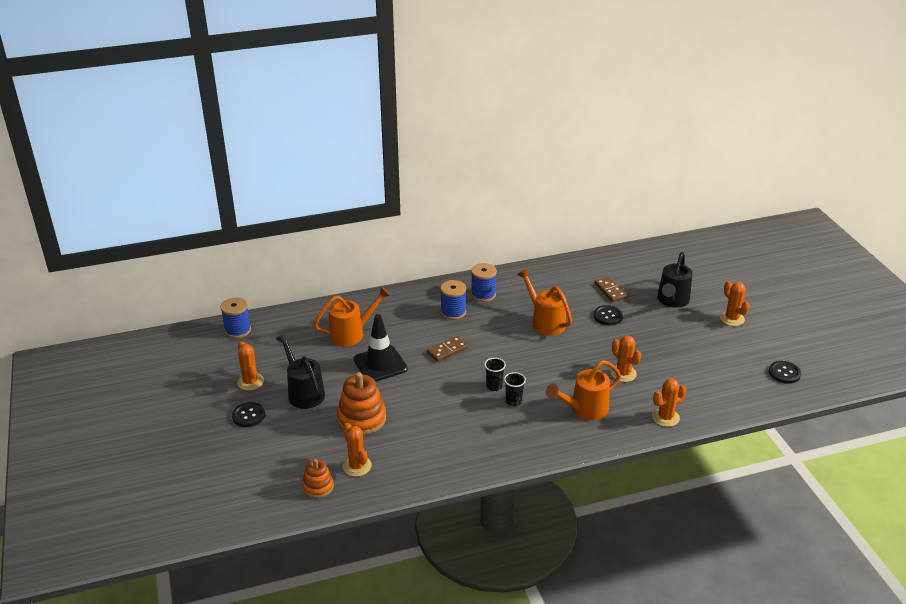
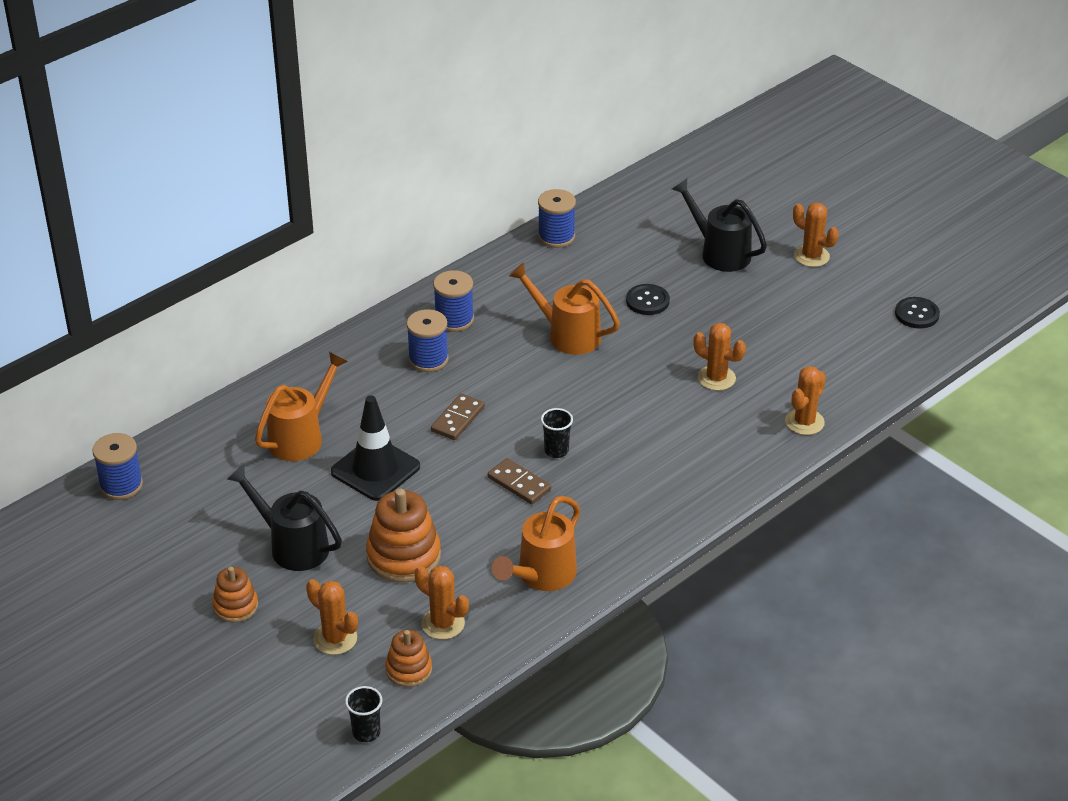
camera: 25 degrees left, 5 degrees up
(248, 416) = (235, 606): black button -> orange stacking toy
(250, 382) = (201, 556): orange cactus -> orange cactus (335, 639)
(513, 401) = (596, 463): black cup -> black cup (366, 732)
(574, 265) = (556, 236): none -> blue spool
(584, 409) = (695, 445): orange watering can -> orange watering can (541, 576)
(610, 291) = (629, 262): brown domino -> brown domino (519, 484)
(672, 301) = (719, 252): black watering can -> black watering can turned 135 degrees clockwise

